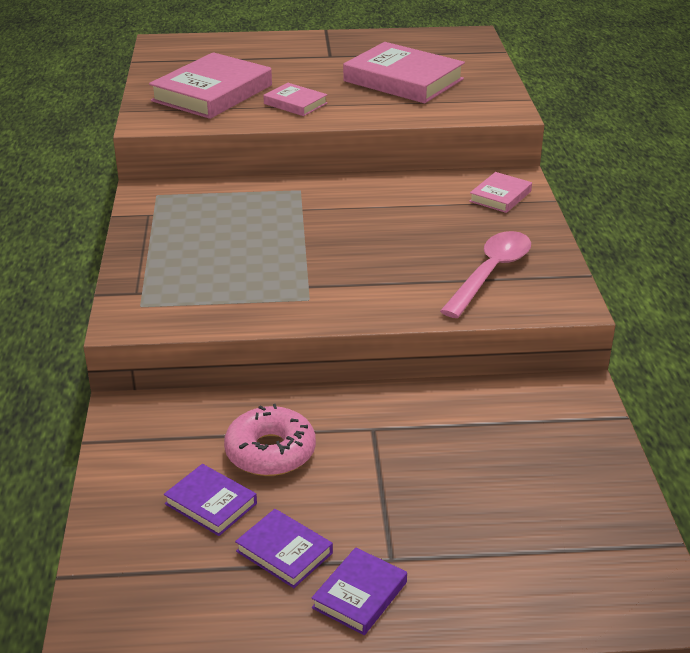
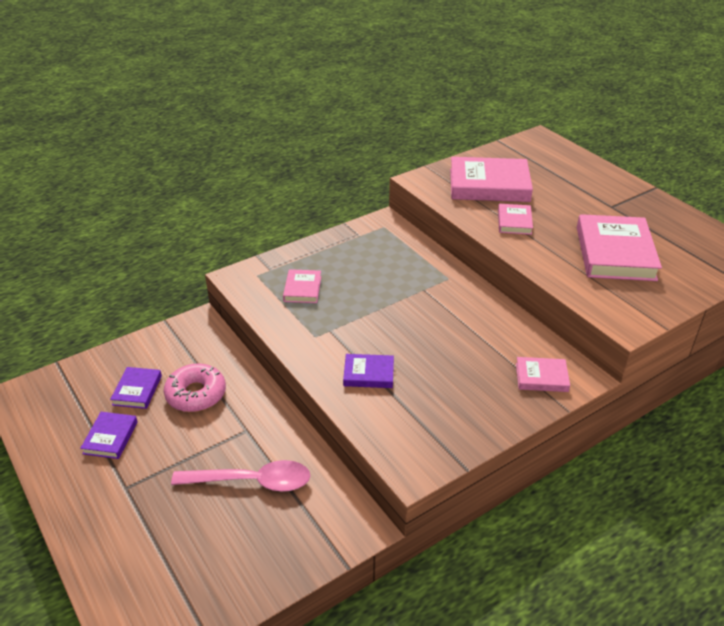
camera: 60 degrees right, 5 degrees up
(210, 281) = (302, 289): none -> pink book
(359, 595) = (88, 485): purple book -> purple book (368, 374)
(490, 273) = (419, 411): pink spoon -> pink spoon (251, 481)

